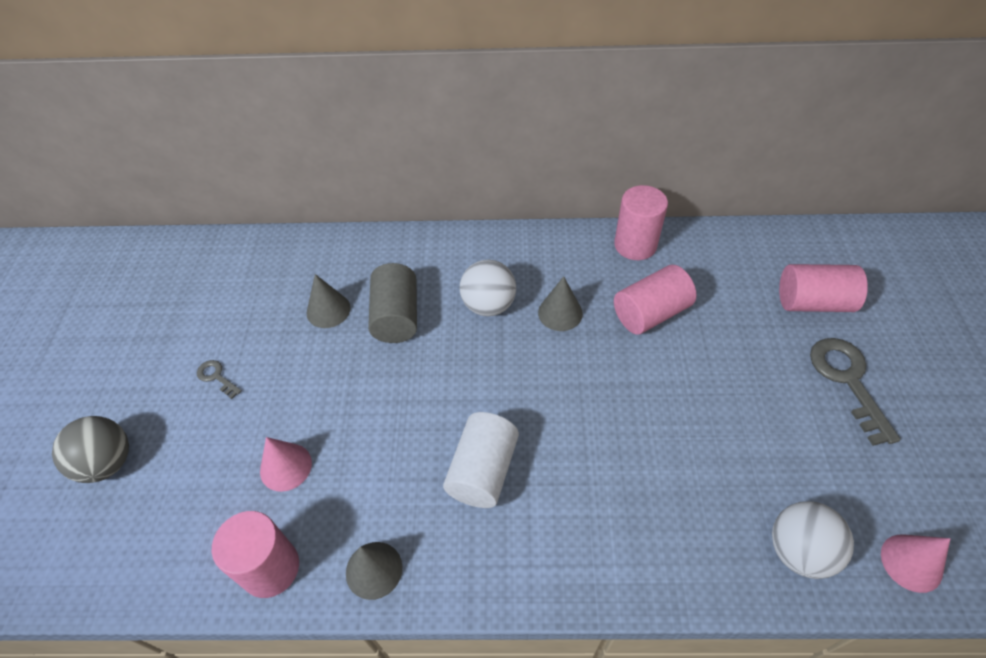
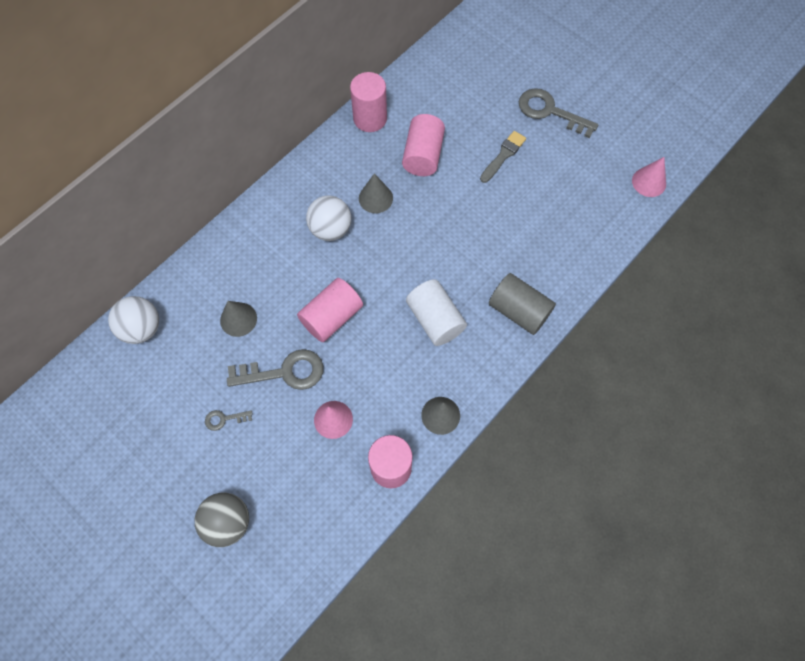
camera: 50 degrees left, 15 degrees up
(304, 386) = (284, 372): none -> grey key
(396, 317) = (285, 285): grey cylinder -> grey cylinder (518, 311)
(740, 380) = (503, 155): none -> grey brush
(799, 551) = (605, 219): white ball -> white ball (142, 328)
(813, 302) = (495, 78): pink cylinder -> pink cylinder (332, 317)

